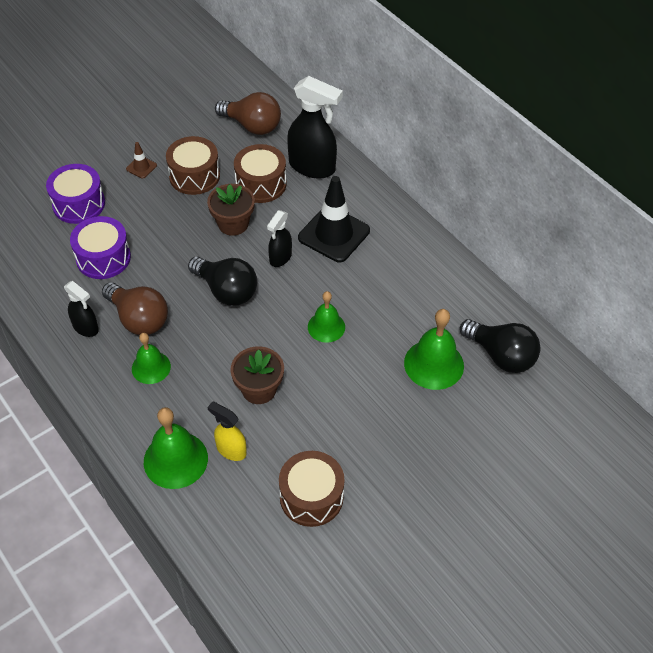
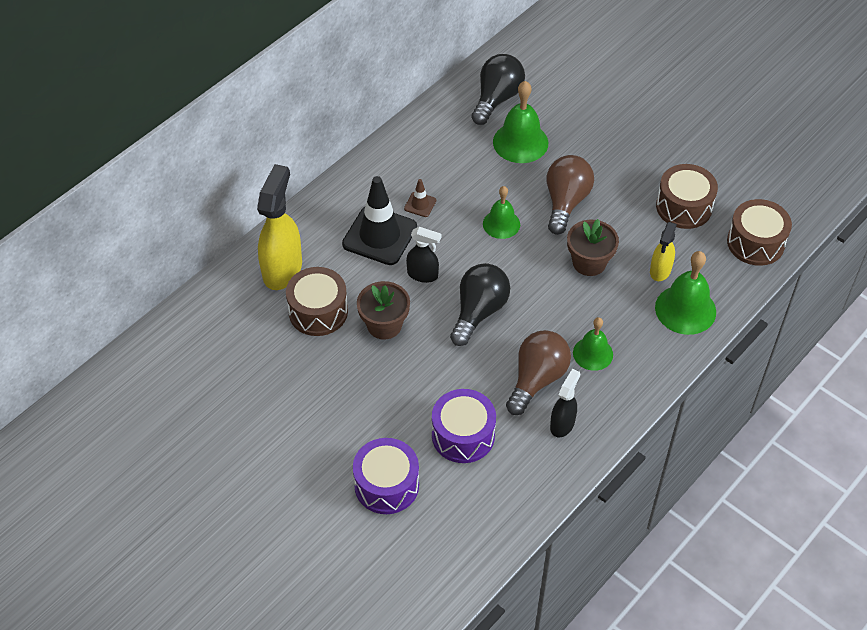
camera: 100 degrees left, 0 degrees up
(141, 167) = (312, 435): brown traffic cone -> brown traffic cone (420, 204)
(194, 176) = (317, 377): brown drum -> brown drum (755, 243)
(252, 126) = (222, 338): brown light bulb -> brown light bulb (566, 202)
(312, 167) = (282, 269): black spray bottle -> yellow spray bottle

